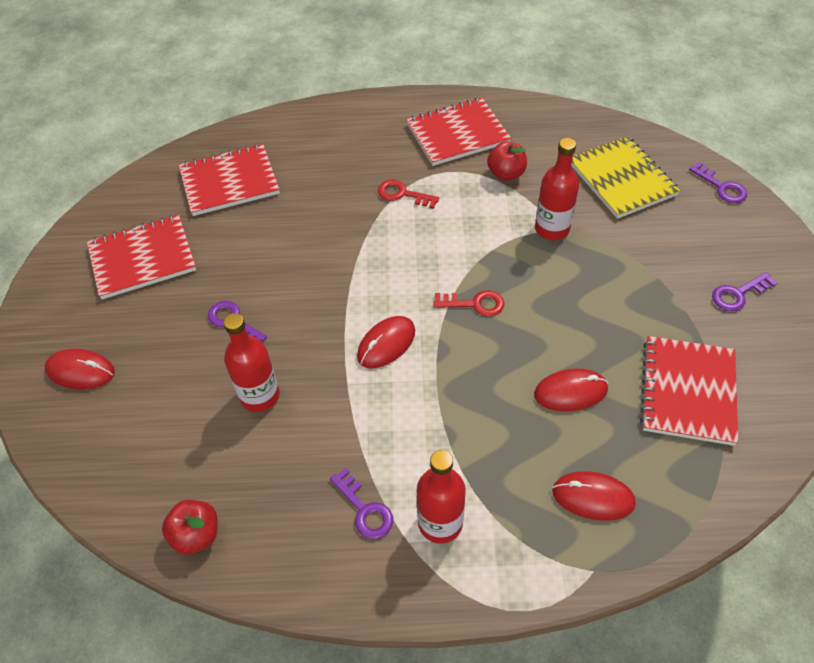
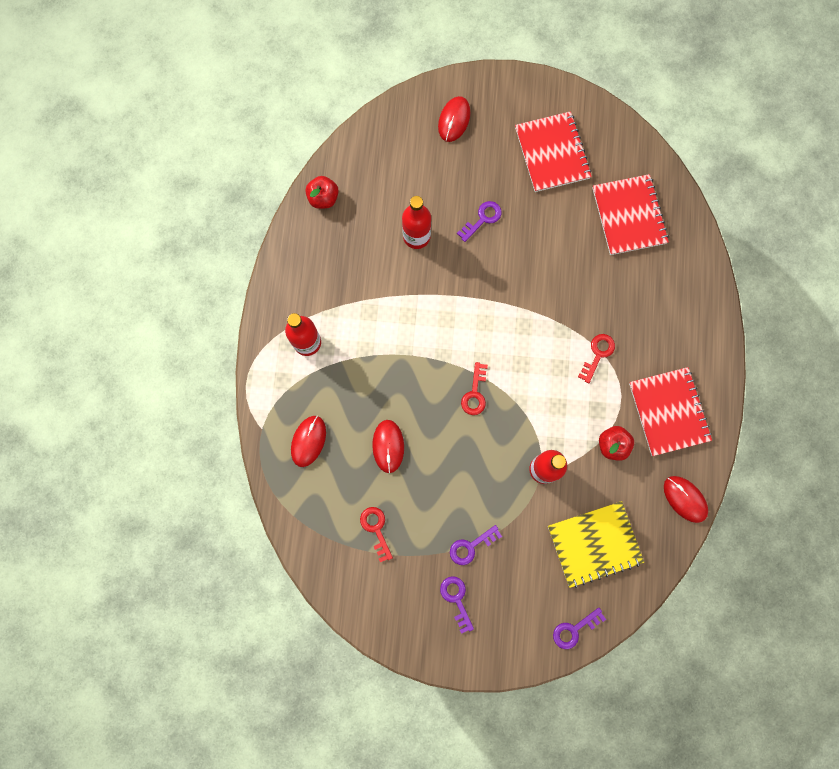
camera: 95 degrees right, 25 degrees up
(364, 509) = (323, 298): purple key -> purple key (471, 546)
(386, 344) = (447, 324): red mouse -> red mouse (685, 499)
(687, 391) = (376, 529): red notebook -> red key

